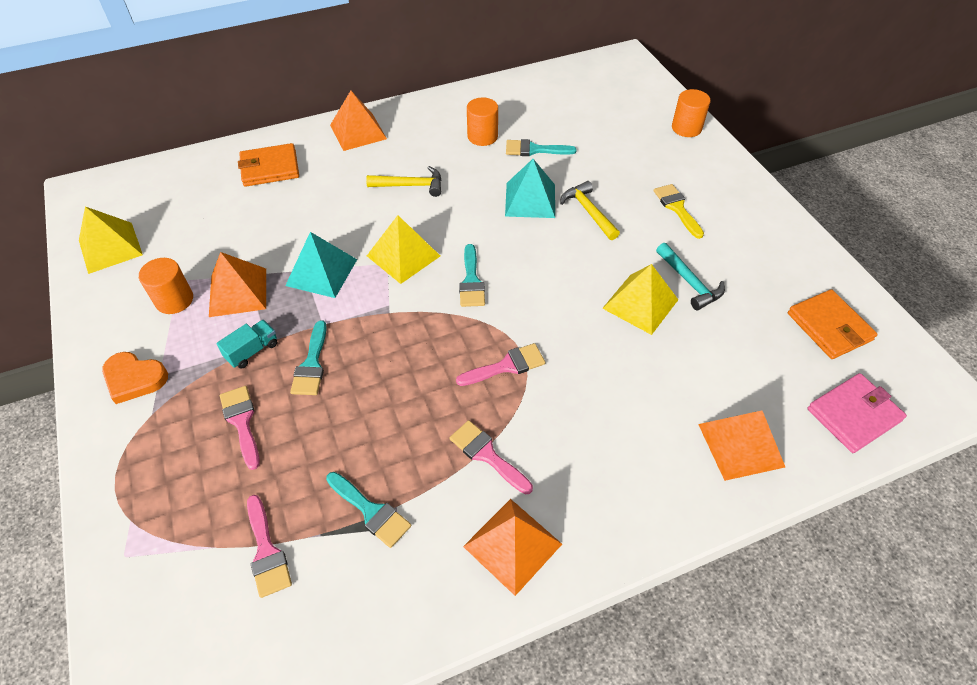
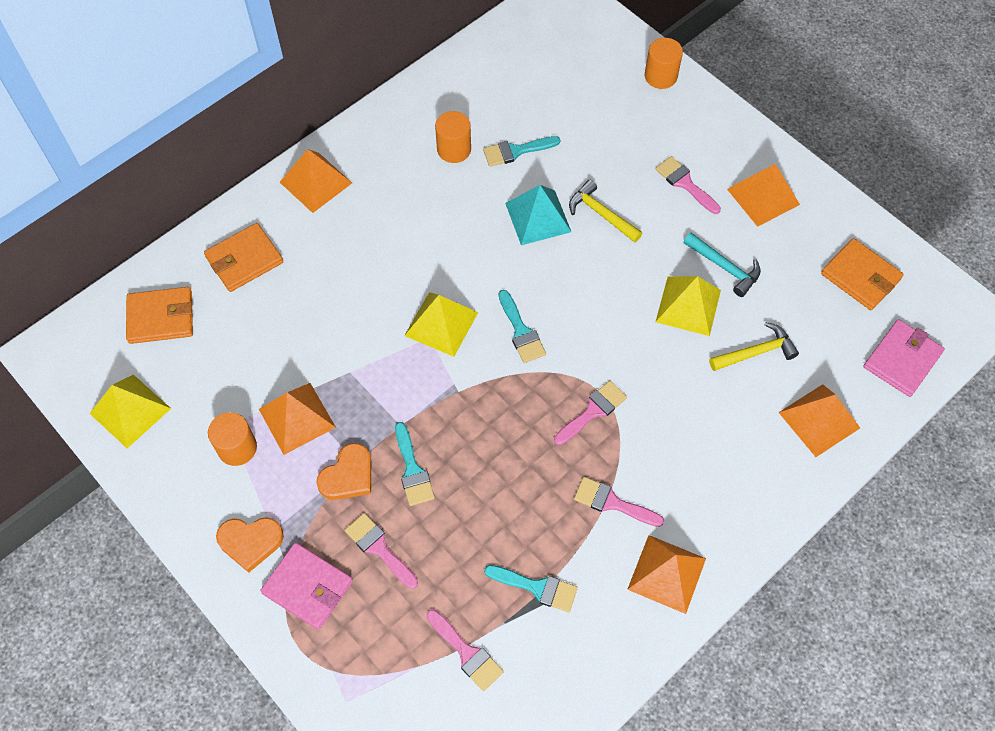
camera: 20 degrees left, 10 degrees up
(157, 435) = (307, 587): none -> pink wallet
(180, 190) = (161, 317): none -> orange wallet
(252, 351) = (348, 475): turquoise truck -> orange heart
(321, 272) = (369, 369): turquoise pyramid -> none
(411, 185) = (408, 236): yellow hammer -> yellow hammer (756, 352)
(677, 208) = (685, 183): yellow brush -> pink brush
(749, 236) = (763, 196): none -> orange pyramid

